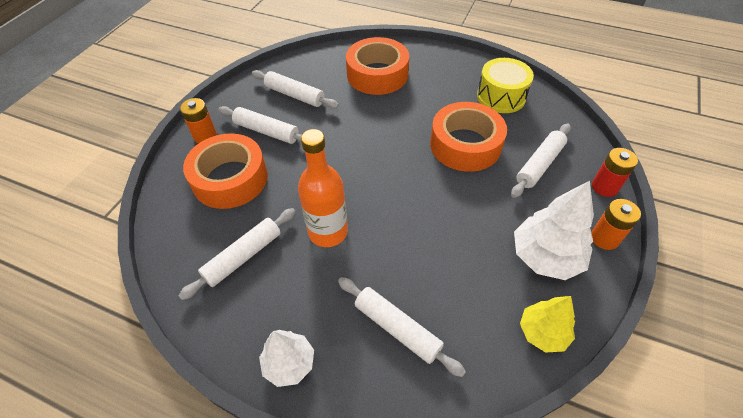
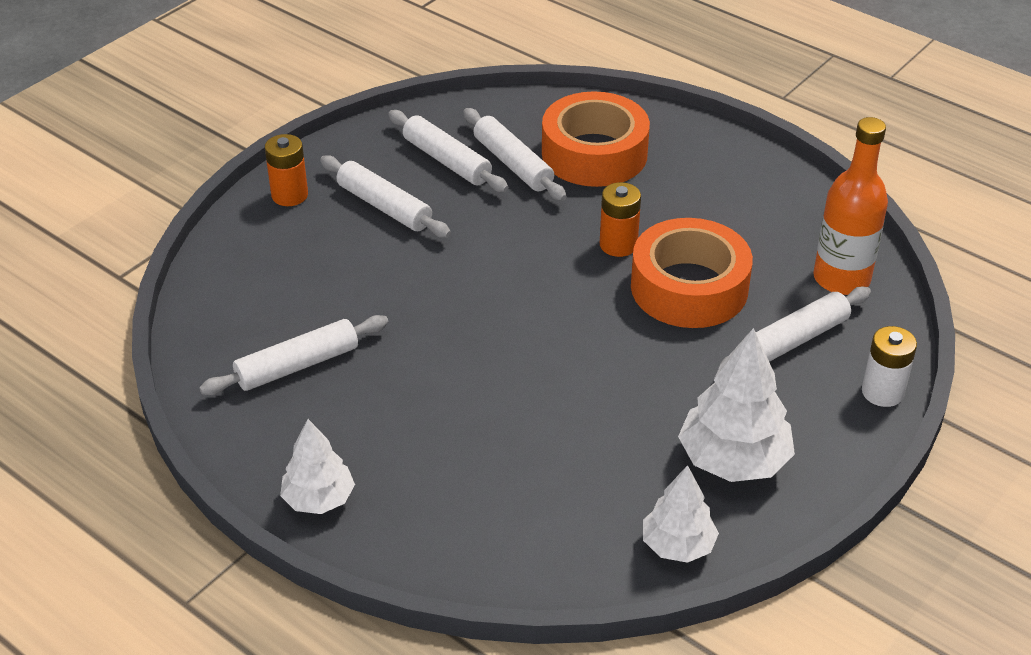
camera: 15 degrees right, 10 degrees down
(230, 179) = (309, 262): orange tape -> none
(328, 232) = (427, 360): orange bottle -> orange bottle (841, 279)
(397, 328) = (476, 495): white rolling pin -> white rolling pin (513, 164)
(501, 97) = (787, 228): yellow drum -> none
(542, 332) = (678, 545): yellow tree -> white tree
(604, 187) = (882, 392): red battery -> white battery
(604, 238) = (838, 457): orange battery -> orange battery (618, 245)

